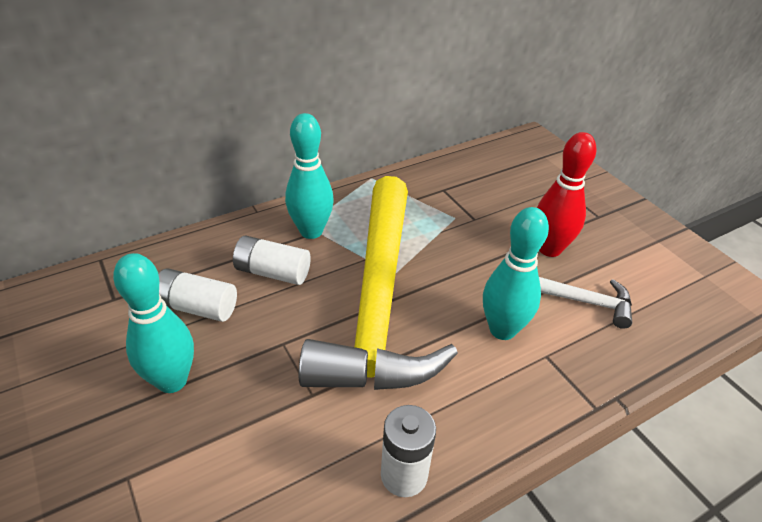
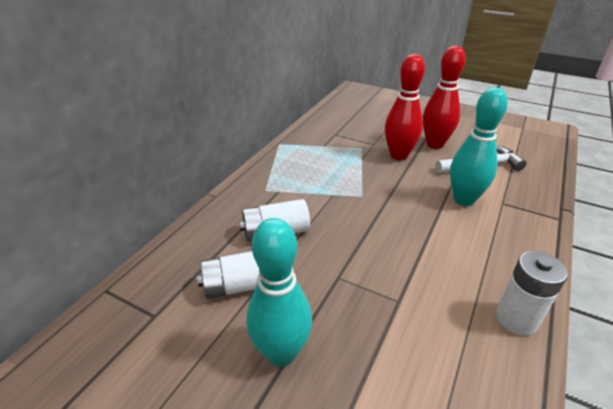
camera: 30 degrees left, 5 degrees down
(311, 231) = (274, 193): turquoise bowling pin -> none
(378, 301) = (372, 217): yellow hammer -> none
(487, 245) = (398, 155): none -> red bowling pin

